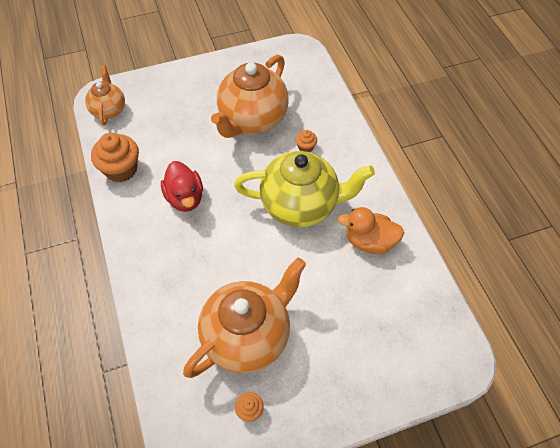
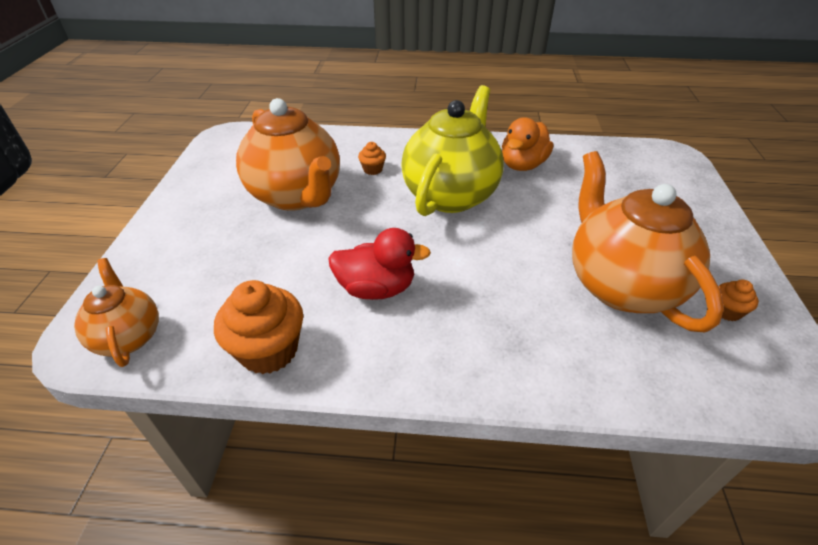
camera: 65 degrees left, 15 degrees down
(109, 110) = (129, 336): orange teapot -> orange teapot turned 45 degrees clockwise

